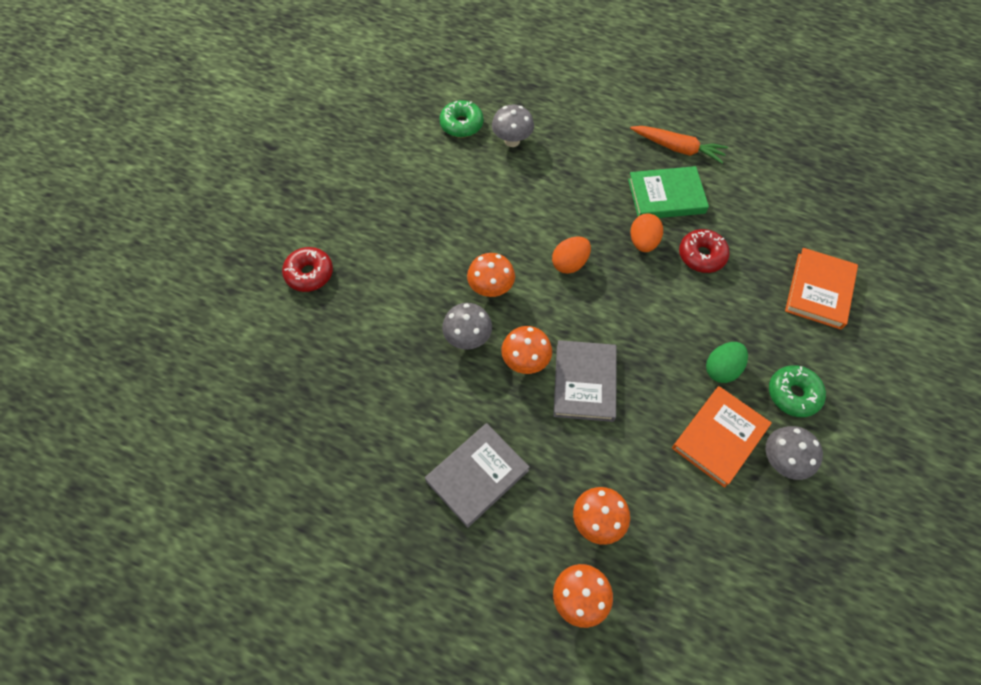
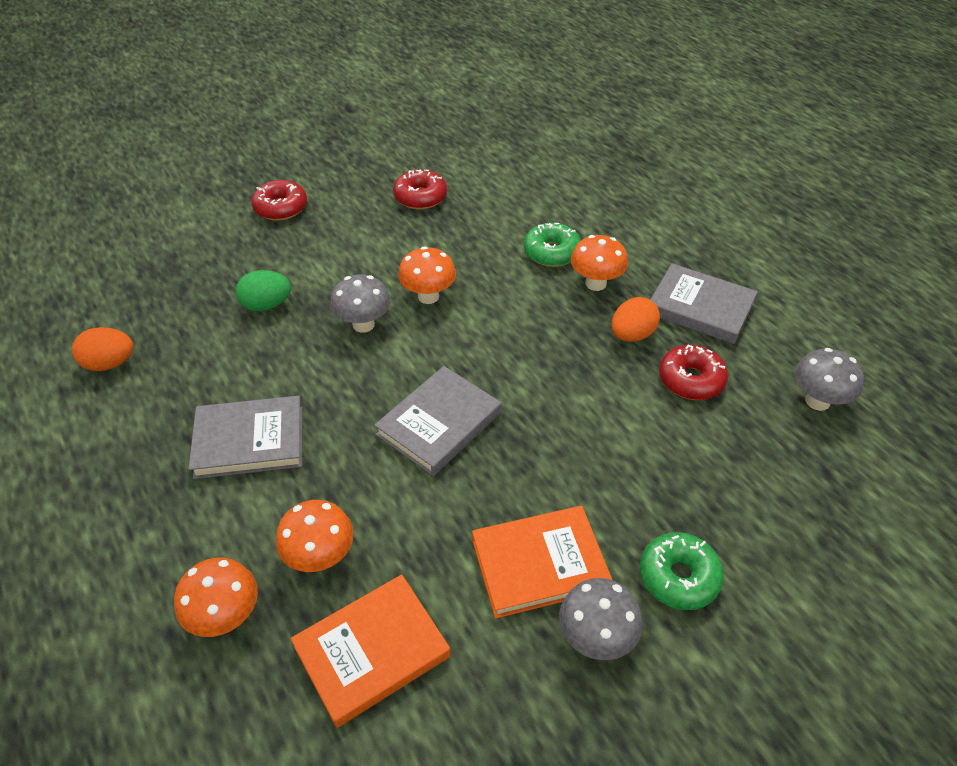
camera: 35 degrees right, 15 degrees down
(408, 205) = (420, 197): none -> red donut
(461, 124) = (536, 159): green donut -> green donut (552, 252)
(512, 141) = (573, 191): grey mushroom -> grey mushroom (817, 401)
(525, 361) = (398, 372): orange mushroom -> orange mushroom (596, 283)
(569, 263) = (530, 314): orange egg -> orange egg (110, 364)
(666, 196) = (700, 308): green book -> grey book
(678, 148) = (756, 273): orange carrot -> none
(721, 369) = (609, 499): green egg -> green egg (266, 305)
(819, 291) = (817, 490): orange book -> orange book (372, 652)

